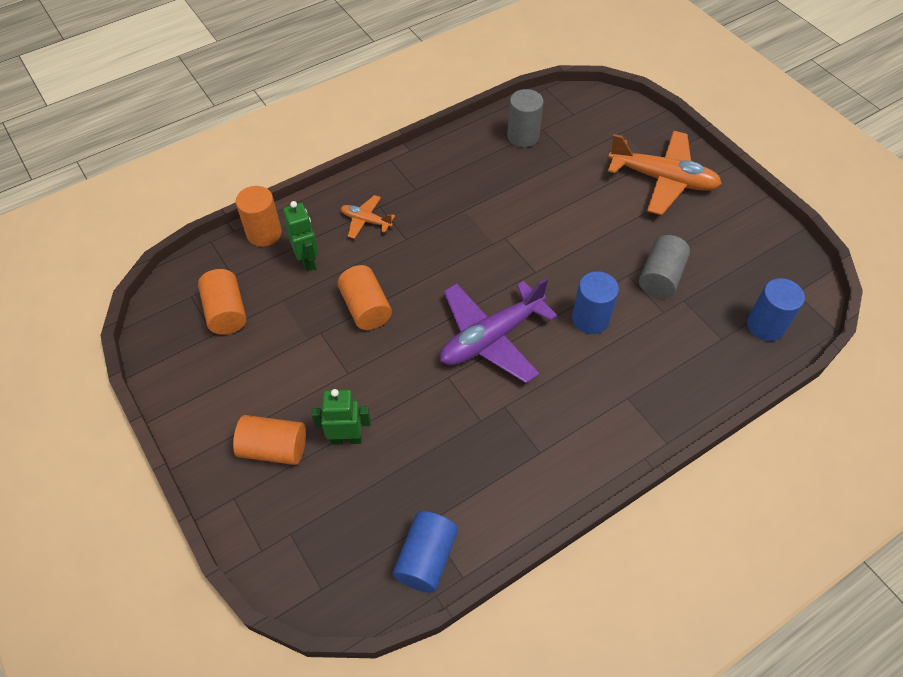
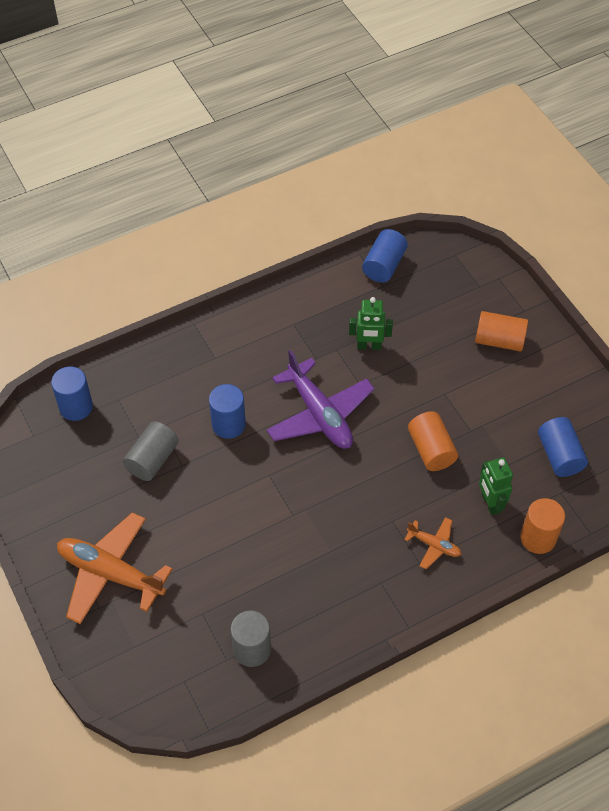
camera: 175 degrees left, 0 degrees up
(226, 312) = (559, 455): orange cylinder -> blue cylinder
(346, 438) = (443, 343): green robot -> green robot (369, 346)
(491, 338) = (319, 414): purple plane -> purple plane turned 90 degrees clockwise

